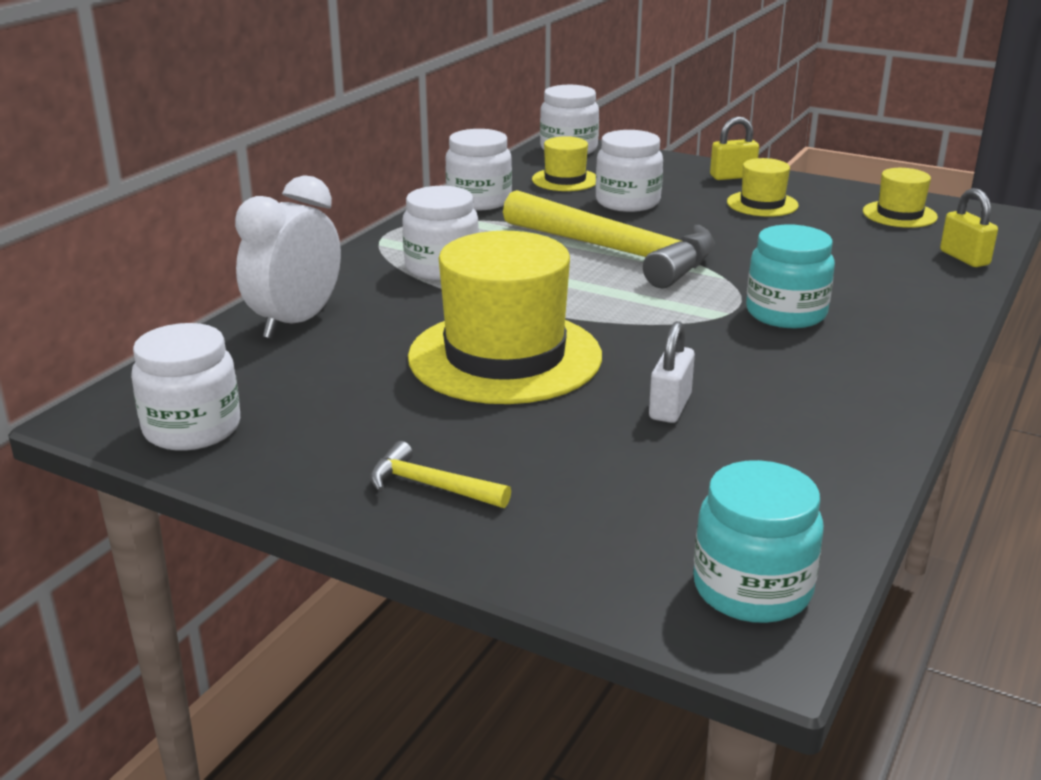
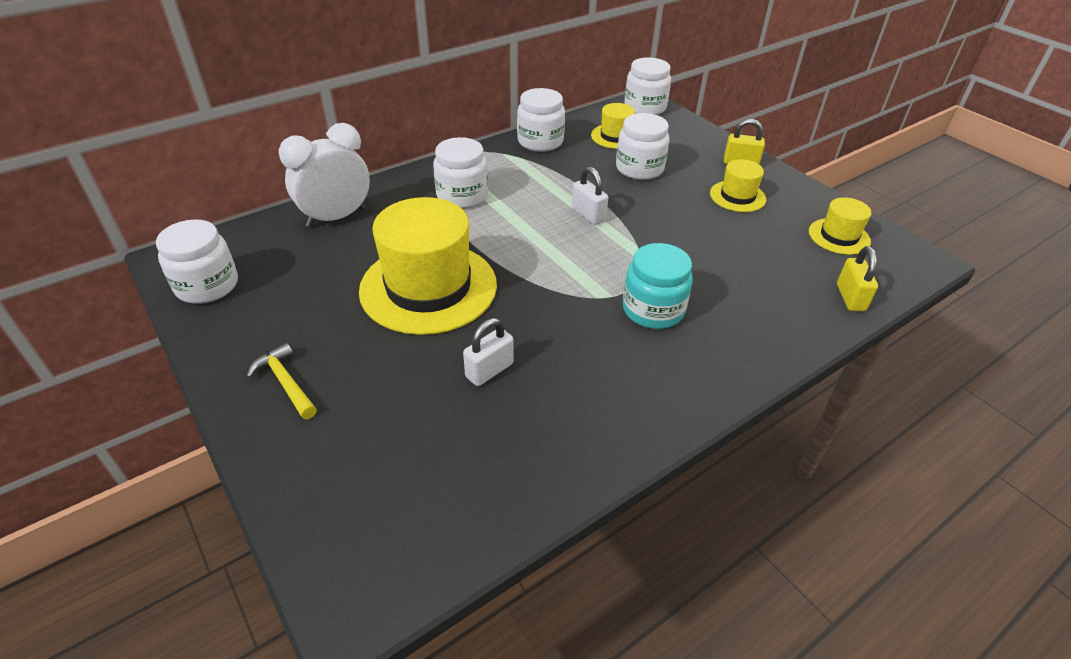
camera: 25 degrees right, 15 degrees up
(617, 252) = (588, 214): yellow hammer -> white padlock
(752, 589) = (387, 557): turquoise jar -> none

